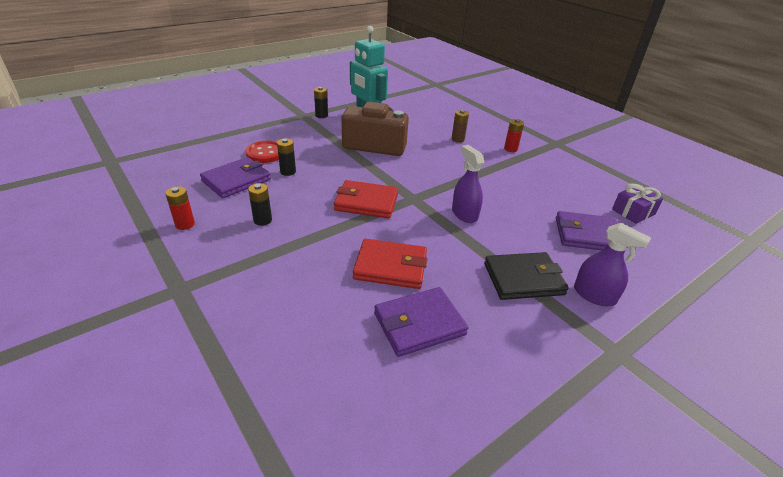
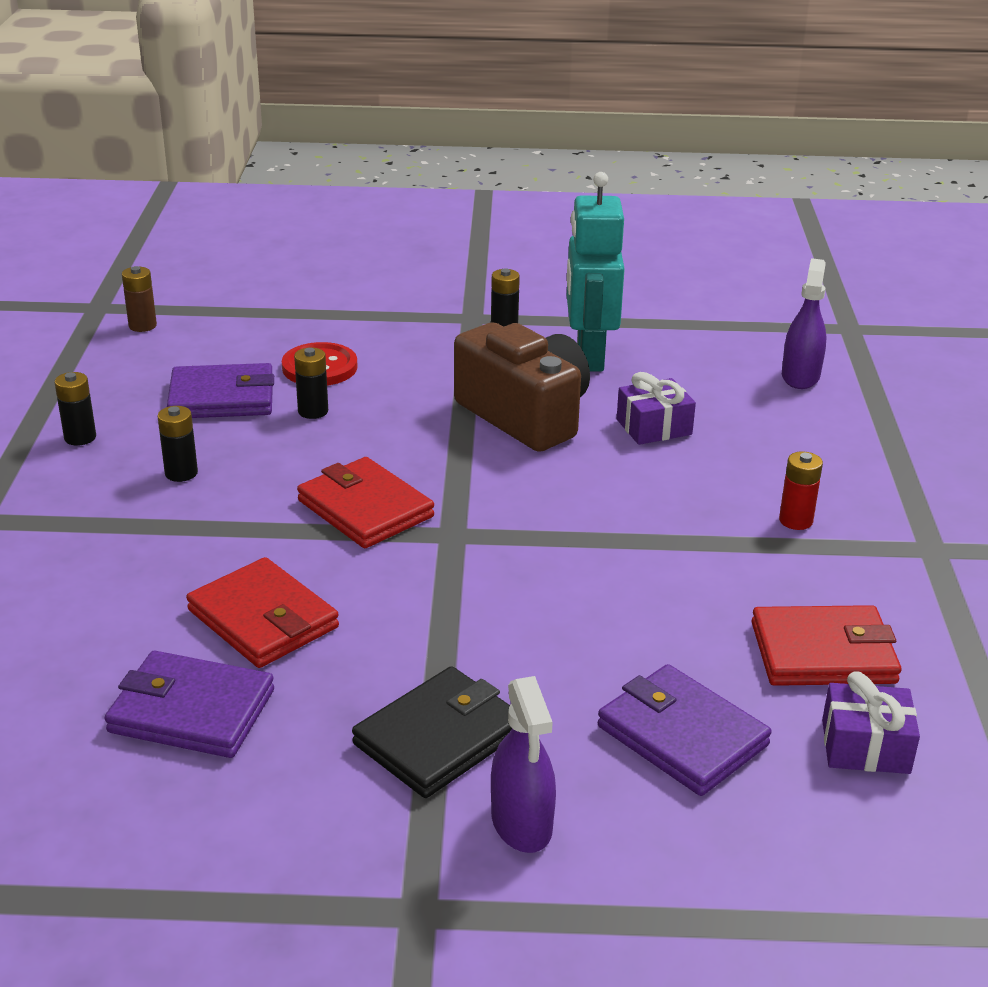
camera: 40 degrees right, 5 degrees down
(185, 224) = (80, 437): red battery -> black battery
(424, 134) = (654, 427): none -> purple gift
(458, 139) = (707, 461): brown battery -> brown battery (142, 326)
(464, 214) = (502, 597): purple spray bottle -> purple spray bottle (800, 376)
(523, 279) = (439, 738): black wallet -> black wallet turned 75 degrees counterclockwise
(580, 188) = (823, 653): none -> red wallet

